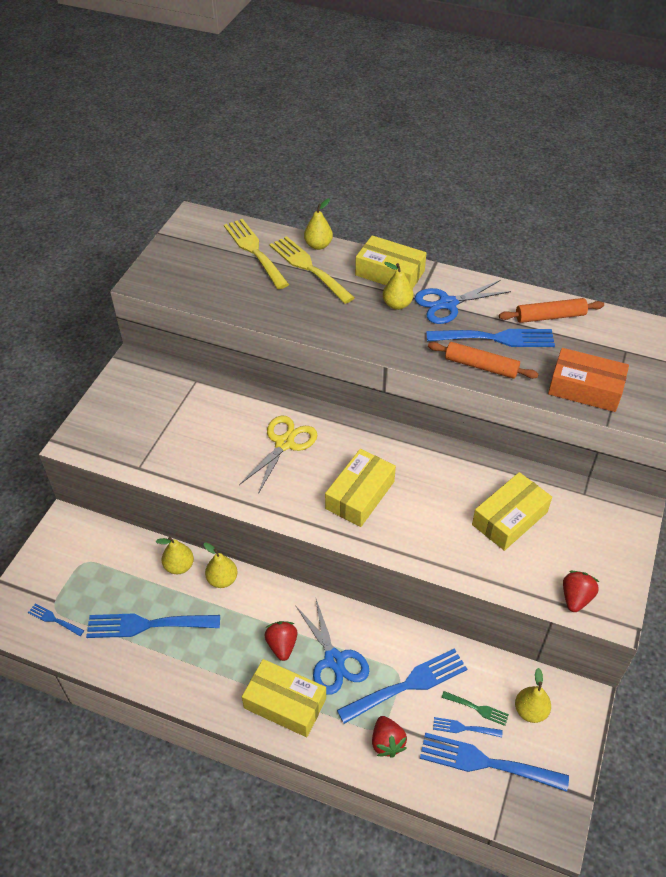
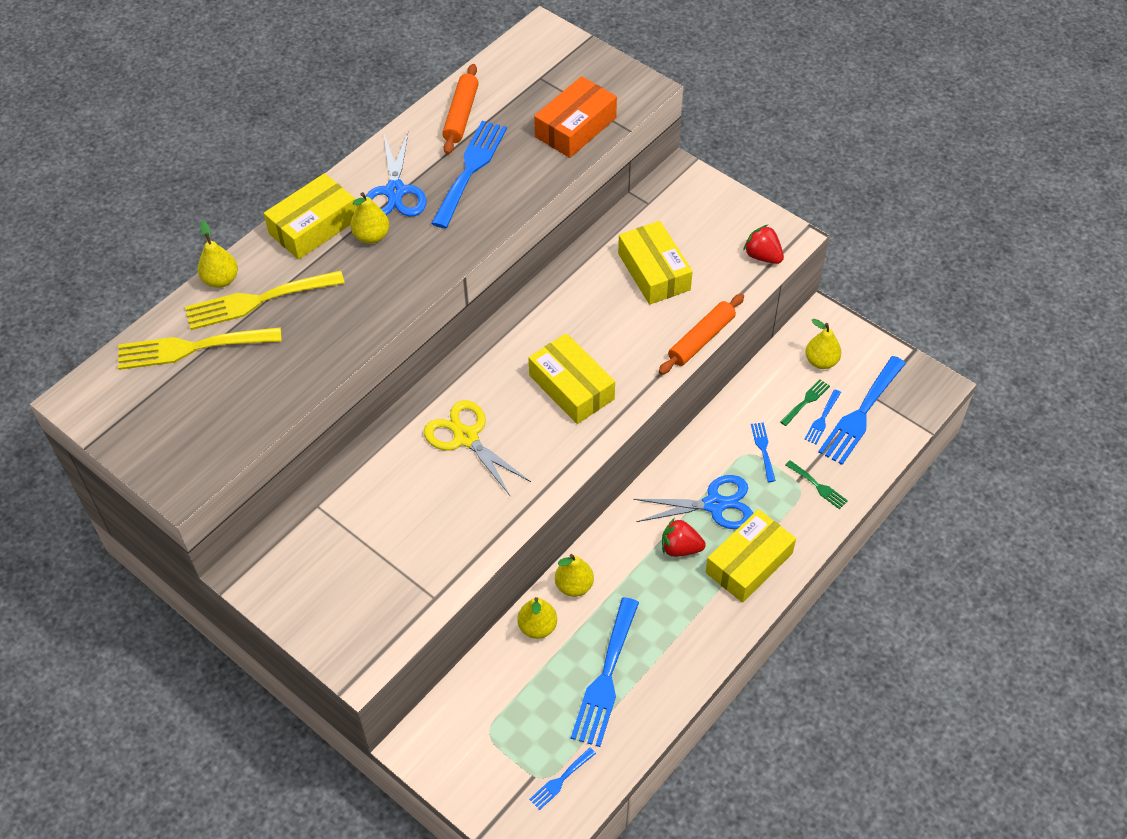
camera: 70 degrees left, 5 degrees up
(387, 742) = (818, 486): red strawberry -> green fork
(408, 685) = (763, 449): blue fork -> blue fork, size x0.48
(481, 366) = (505, 196): orange rolling pin -> orange rolling pin (701, 339)

